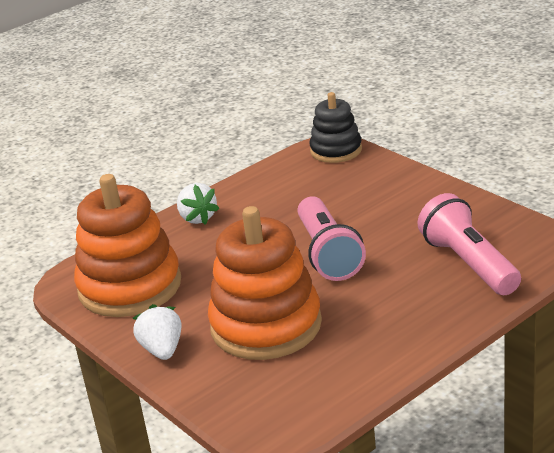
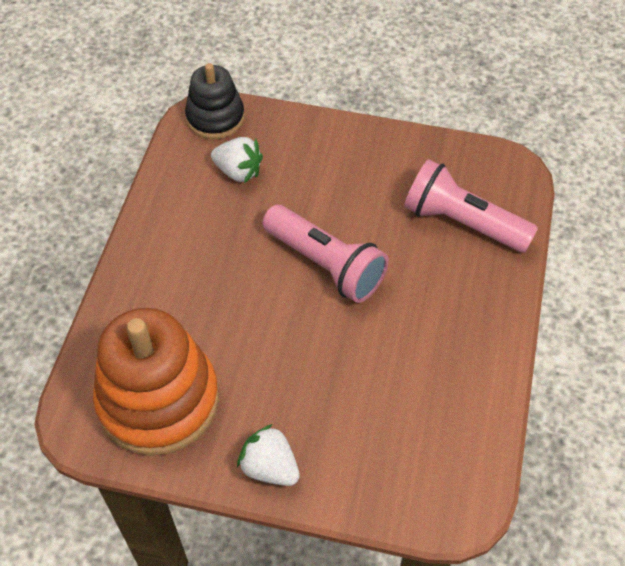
camera: 40 degrees left, 25 degrees up
(197, 218) = (147, 271): white strawberry -> white strawberry (238, 171)
(266, 325) = (344, 385): orange stacking toy -> none

